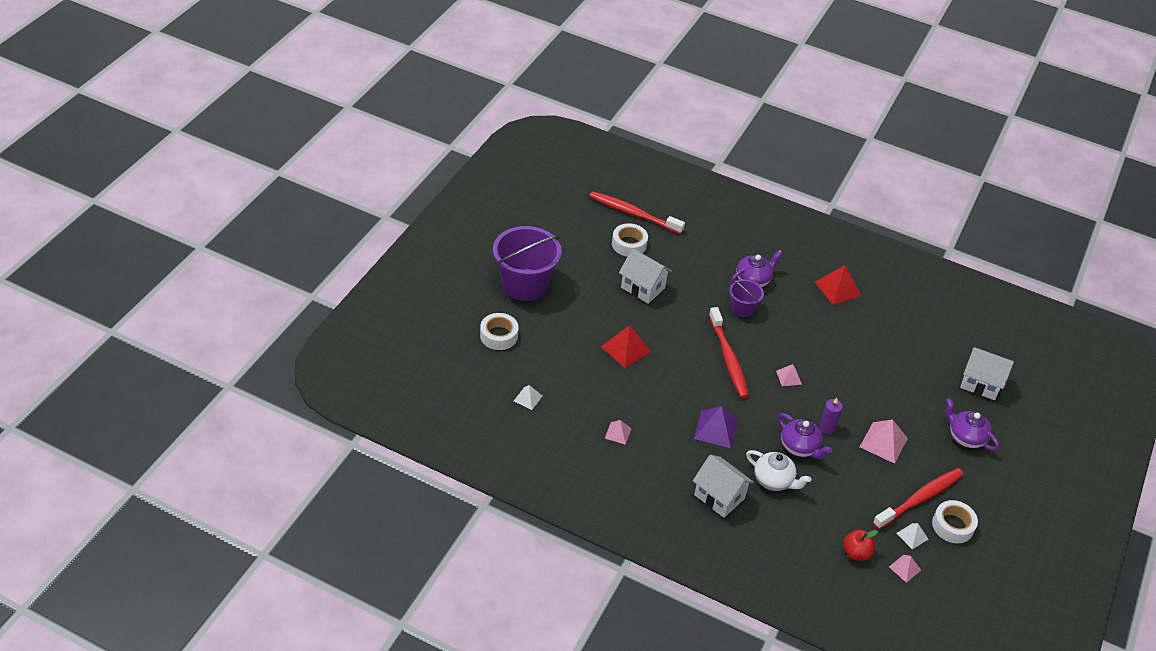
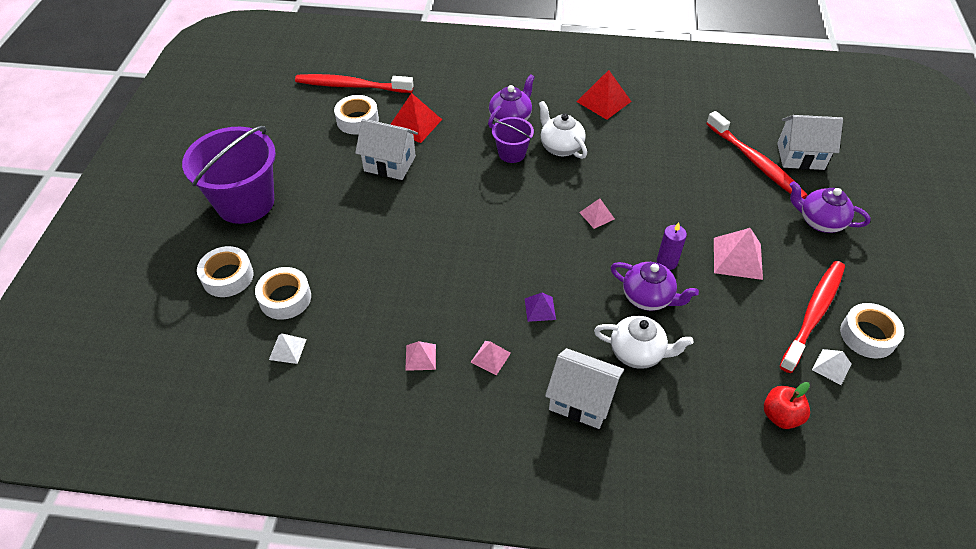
camera: 15 degrees left, 5 degrees up
(535, 363) = (285, 298): none -> white tape
(626, 349) = (394, 242): red pyramid -> red pyramid (414, 124)
(715, 429) = (540, 309): purple pyramid -> purple pyramid, size x0.57
(728, 358) = (519, 215): red toothbrush -> red toothbrush (755, 162)
(784, 316) = (560, 147): none -> white teapot
(904, 568) = (847, 415): pink pyramid -> pink pyramid (490, 357)

